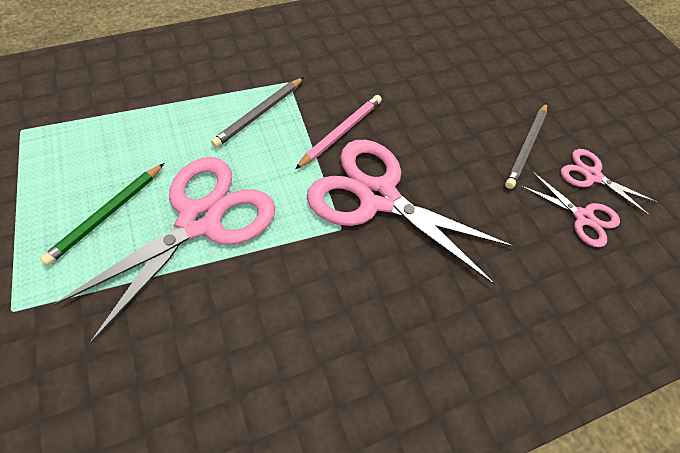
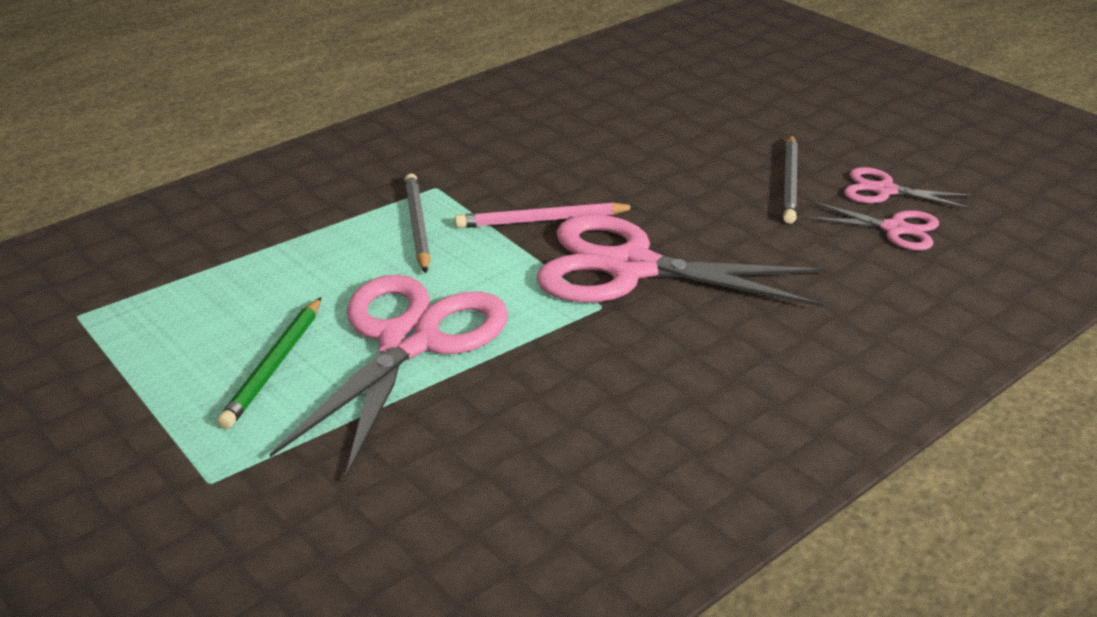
camera: 15 degrees left, 25 degrees down
(259, 114) = (417, 226): grey pencil -> grey pencil turned 150 degrees clockwise
(341, 132) = (542, 220): pink pencil -> pink pencil turned 120 degrees counterclockwise

